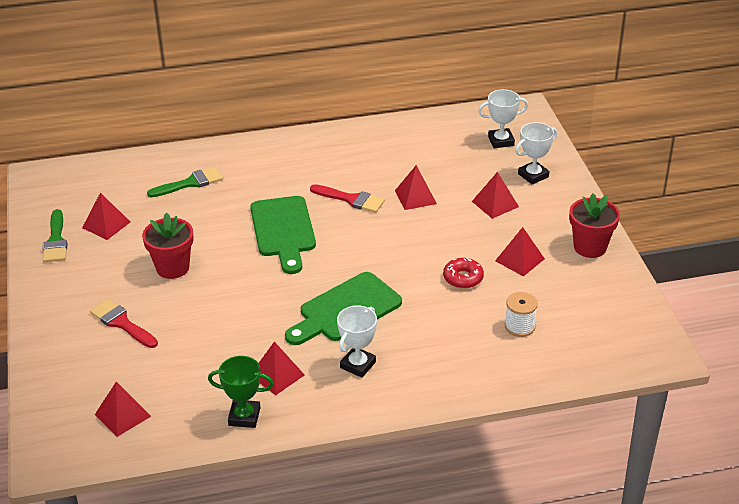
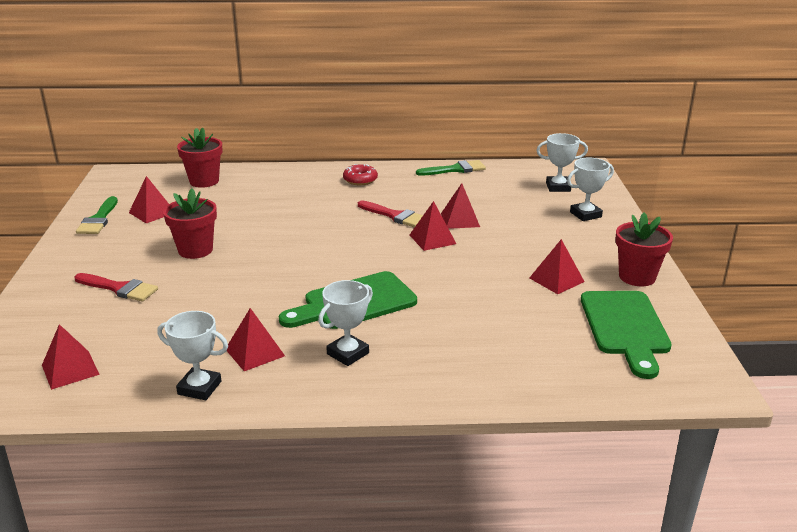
camera: 10 degrees right, 10 degrees down
(121, 323) = (119, 288): red brush -> red brush turned 150 degrees clockwise
(140, 175) = (204, 181): none -> red flower pot
(190, 183) = (247, 190): green brush -> green brush (455, 169)
(244, 417) = (199, 388): green trophy -> white trophy
(283, 230) = (318, 232): green cutting board -> green cutting board (625, 327)
(463, 278) = (490, 289): red donut -> red donut (360, 180)
(495, 204) = (540, 232): red pyramid -> red pyramid (432, 239)
(519, 326) = (543, 339): white spool -> none

